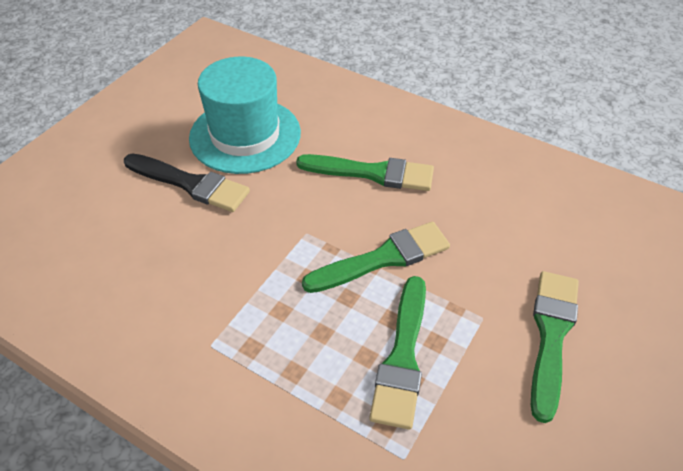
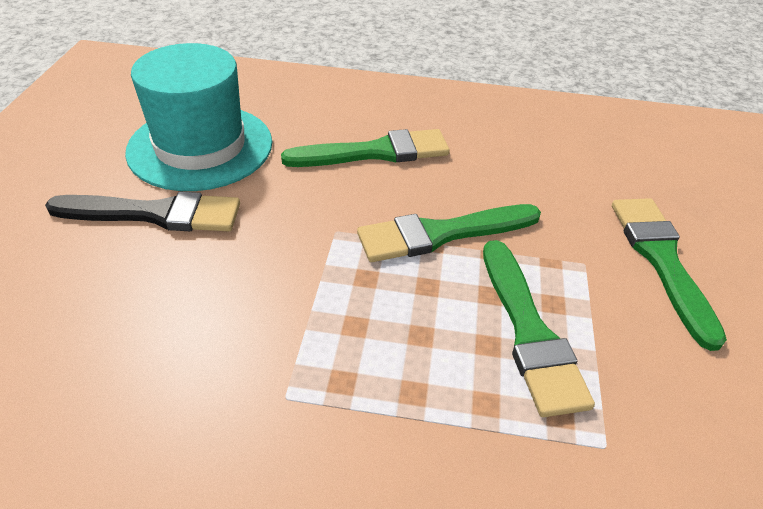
camera: 25 degrees left, 5 degrees down
(383, 258) = (441, 234): green brush -> green brush turned 150 degrees counterclockwise

